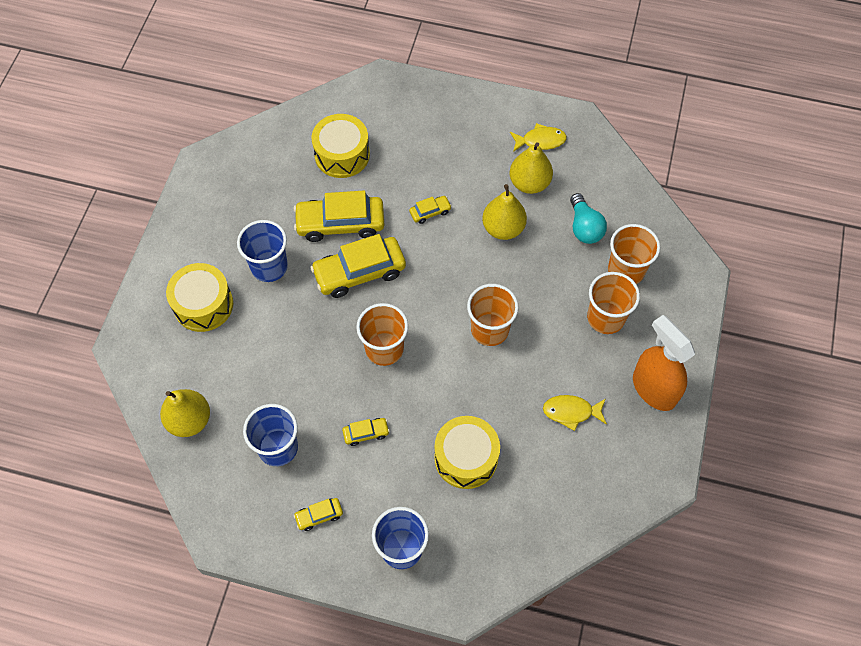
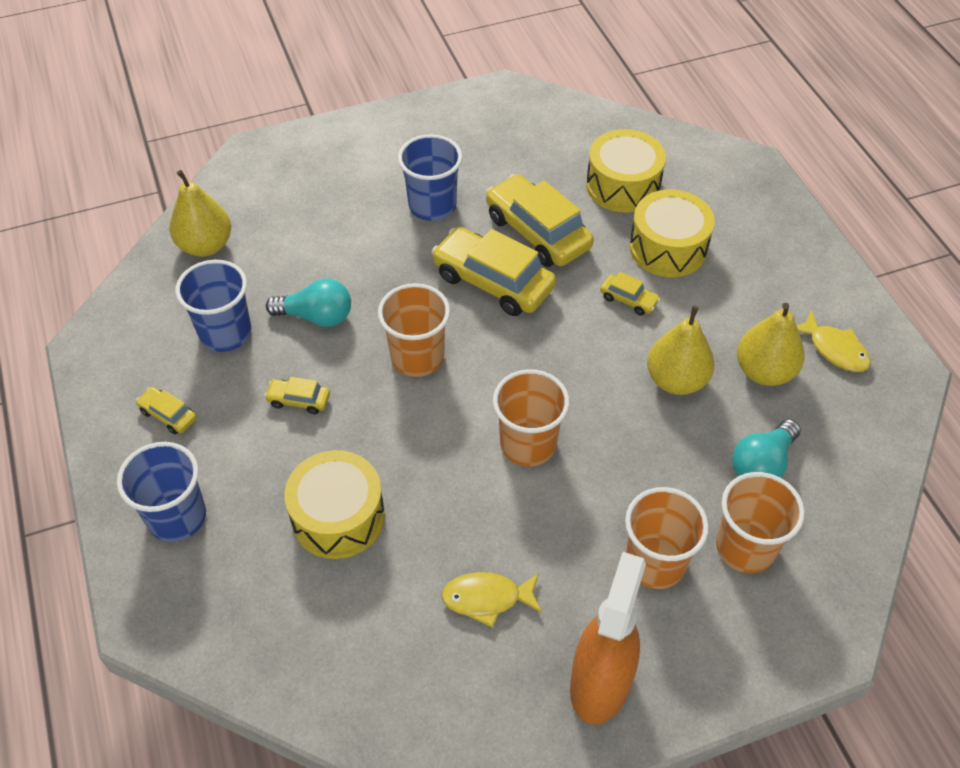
camera: 55 degrees right, 10 degrees down
(203, 305) = (344, 182): yellow drum -> yellow drum (668, 248)
(307, 386) = (316, 316): none -> turquoise light bulb
(366, 433) = (299, 400): yellow car -> yellow car turned 150 degrees clockwise
(571, 412) = (487, 598): yellow fish -> yellow fish turned 60 degrees counterclockwise

